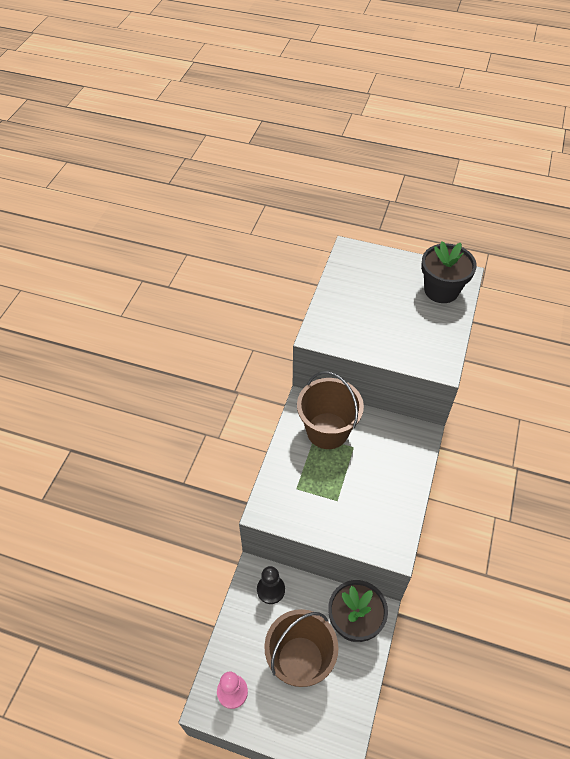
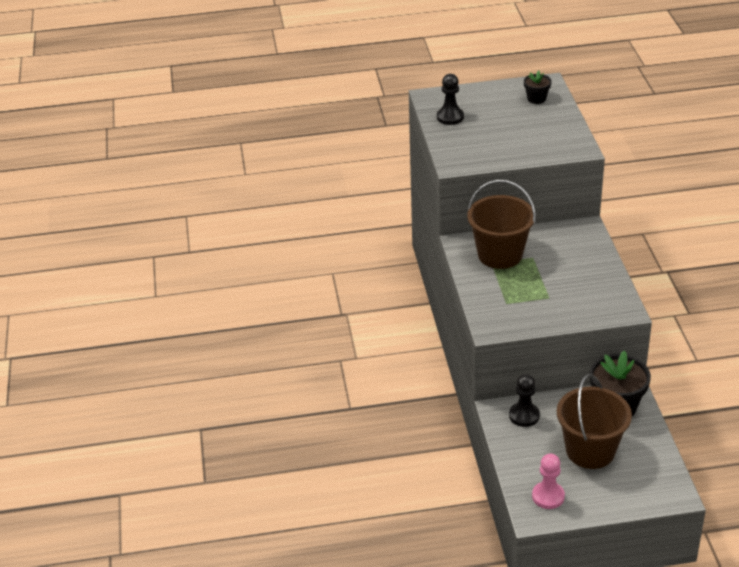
camera: 25 degrees left, 15 degrees down
(350, 280) = (450, 117): none -> black pawn
(441, 290) = (536, 99): black flower pot -> black flower pot, size x0.53

